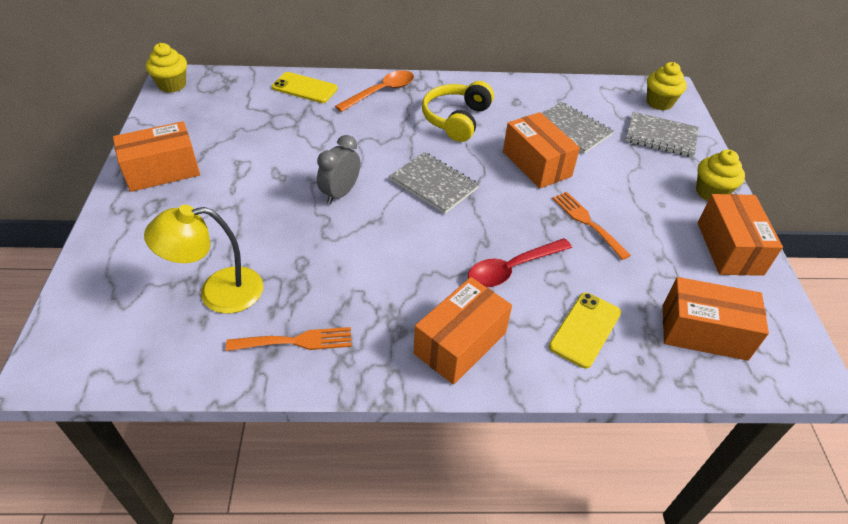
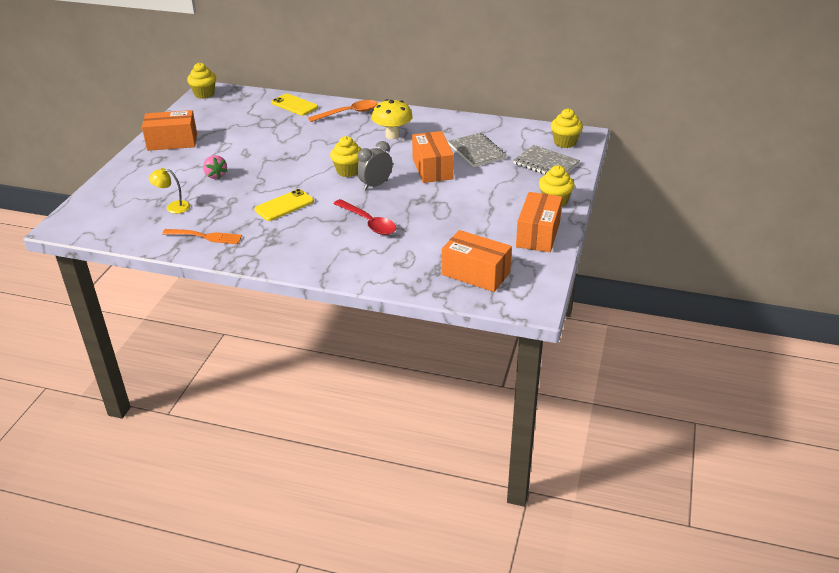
camera: 20 degrees right, 10 degrees down
(218, 292) = (173, 207): yellow lamp -> yellow lamp, size x0.58
(255, 221) = (215, 175): none -> pink strawberry
(340, 193) = (280, 168): grey clock -> grey clock (375, 185)
(434, 184) = (348, 171): grey notebook -> yellow cupcake
(456, 119) = (392, 135): yellow headphones -> yellow mushroom
(460, 343) = (305, 253): orange box -> none
(512, 268) = (368, 223): red spoon -> red spoon turned 120 degrees counterclockwise
(585, 329) = (393, 259): yellow phone -> yellow phone (284, 205)
(587, 222) = (442, 206): orange fork -> none

